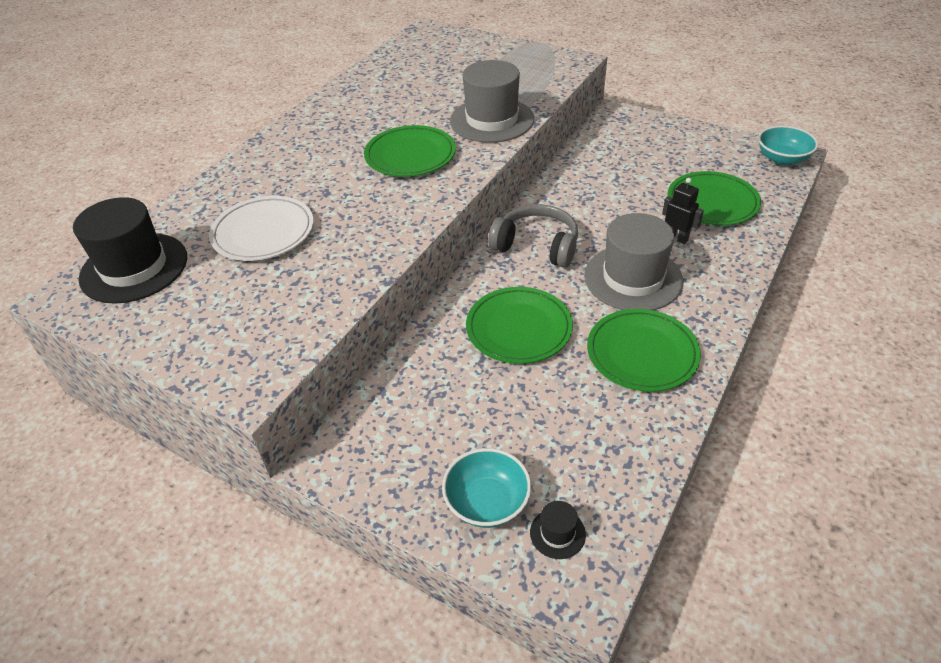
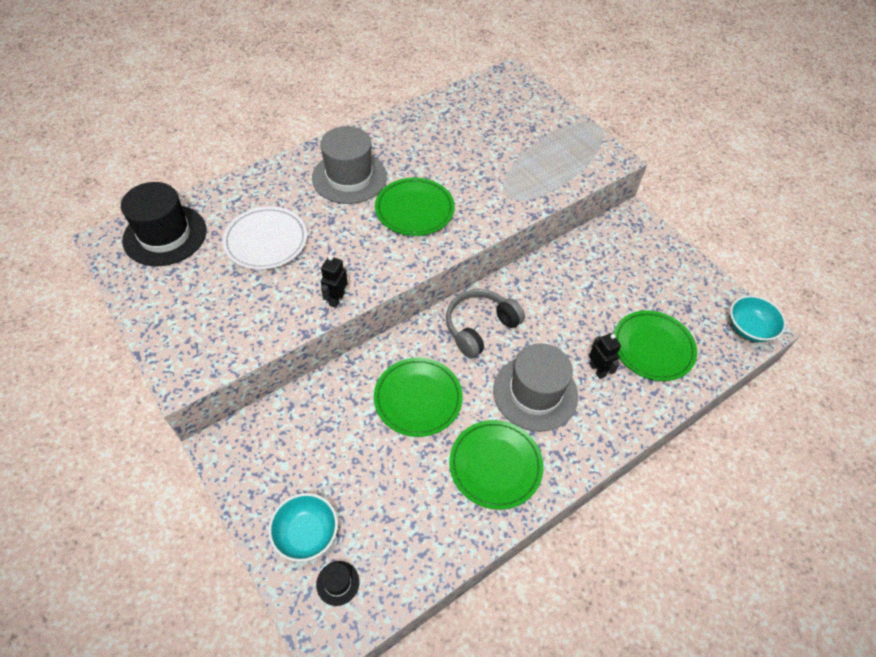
camera: 20 degrees right, 10 degrees up
(382, 253) = (336, 299): none -> black robot
(492, 120) = (501, 198): grey hat -> grey hat (349, 177)
(537, 246) = (480, 327): grey headphones -> grey headphones turned 90 degrees counterclockwise

